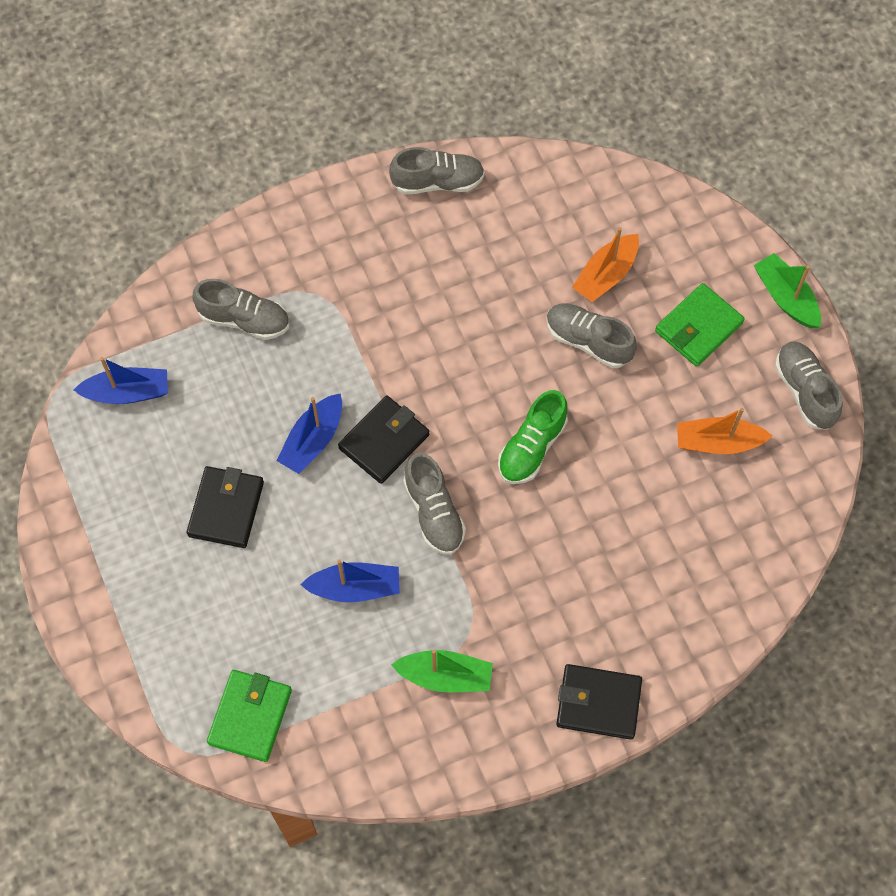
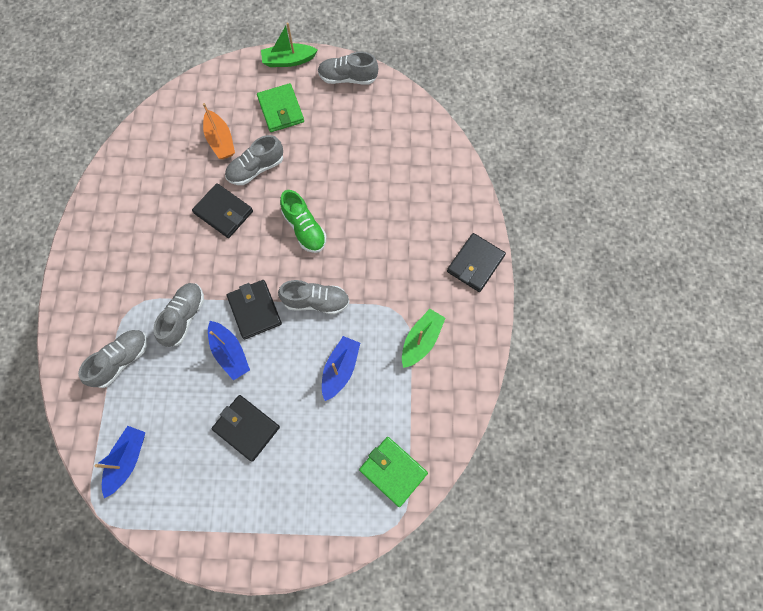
camera: 65 degrees left, 5 degrees up
(437, 182) = (101, 203): grey shoe -> grey shoe (184, 317)
(502, 333) = (223, 212): none -> black wallet
(718, 442) = (354, 133): orange boat -> none

